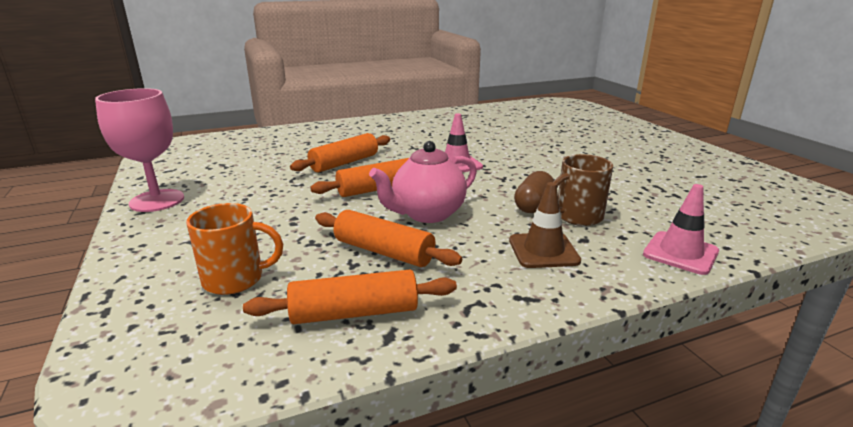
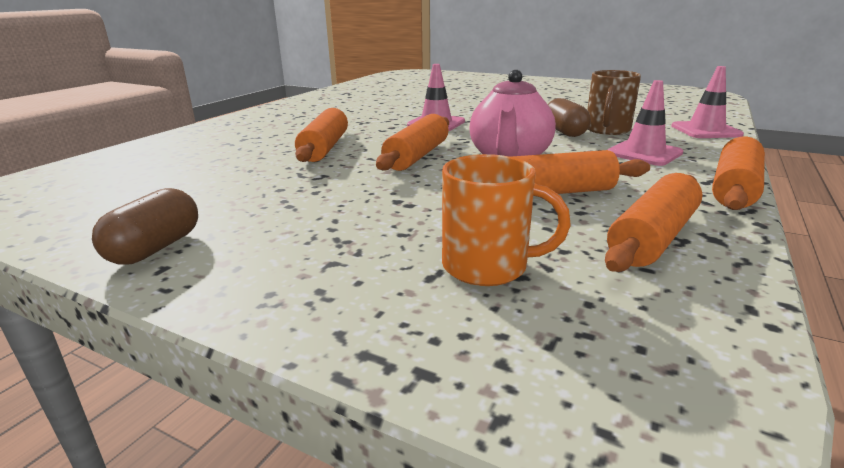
camera: 40 degrees left, 0 degrees up
(157, 201) = (155, 248): pink goblet -> brown capsule
(235, 279) = (487, 266): orange mug -> orange mug turned 60 degrees clockwise
(523, 313) = (734, 188): none -> orange rolling pin
(543, 250) = (644, 153): brown traffic cone -> pink traffic cone

